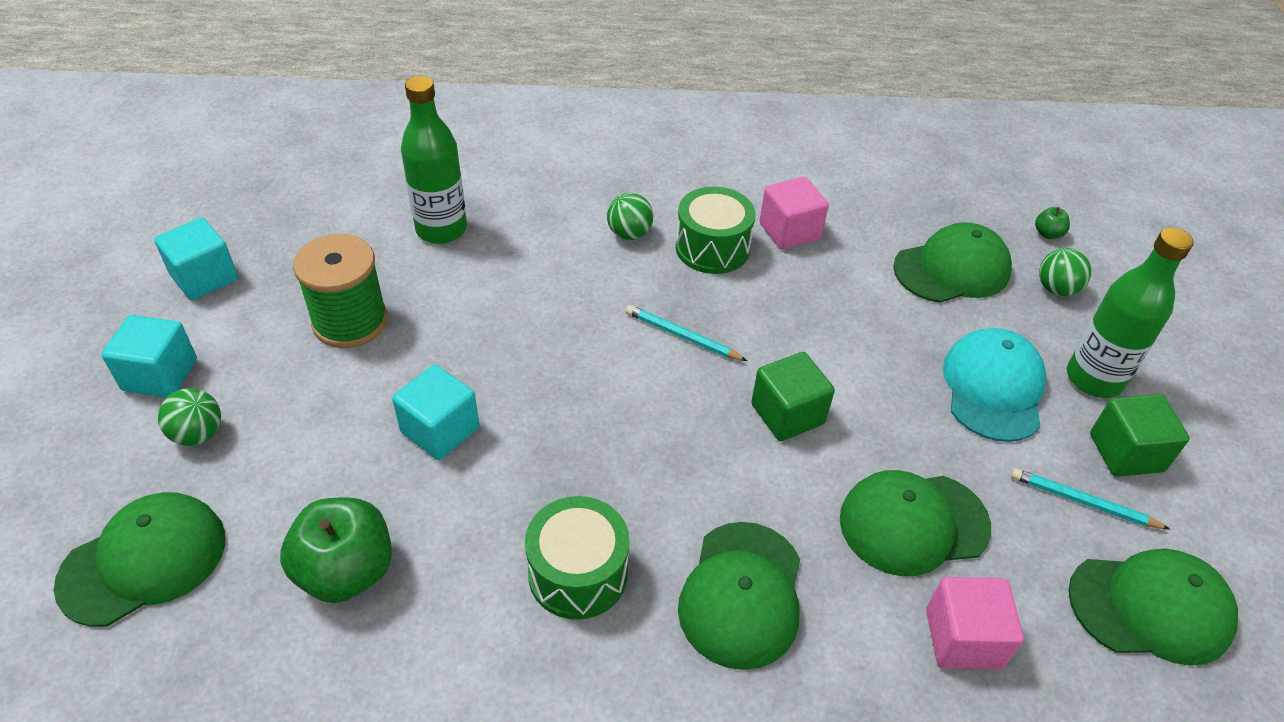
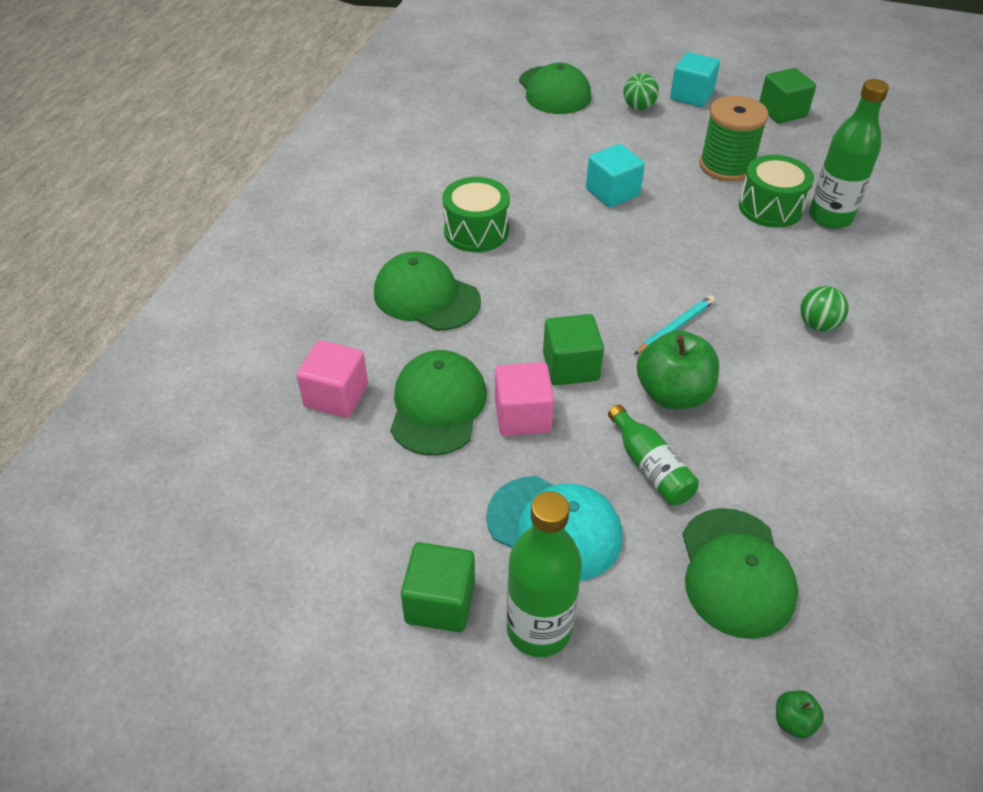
camera: 110 degrees right, 0 degrees up
(204, 277) = (782, 112): turquoise cube -> green cube
(346, 571) = (518, 149): green apple -> green apple (673, 394)
(712, 248) = (792, 377): green drum -> green drum (770, 207)
(789, 231) = (814, 445): pink cube -> pink cube (522, 416)
(881, 332) = (650, 467): none -> green bottle
(1056, 289) = (685, 671): green ball -> none
(1083, 502) = (405, 533): turquoise pencil -> none
(1150, 607) = (293, 526): green cap -> none

